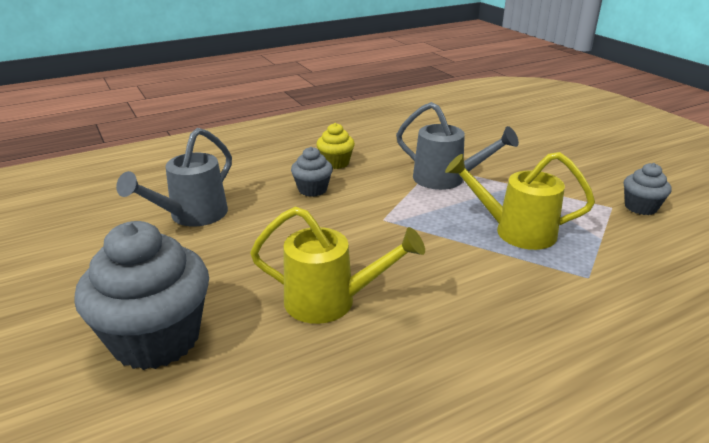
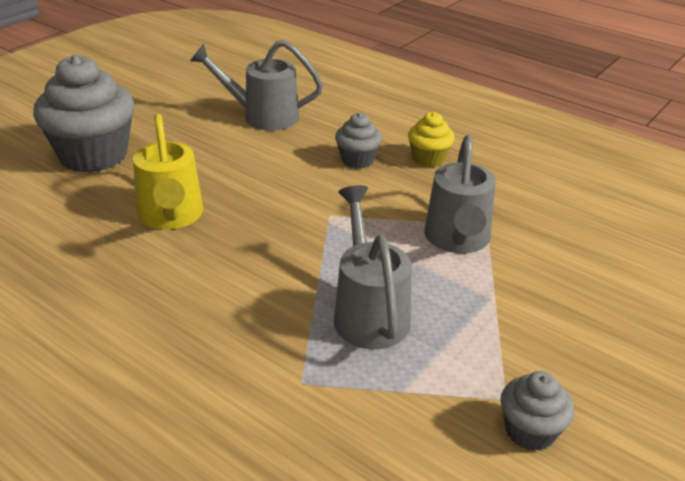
camera: 65 degrees right, 5 degrees up
(516, 231) = (369, 312): yellow watering can -> grey watering can

